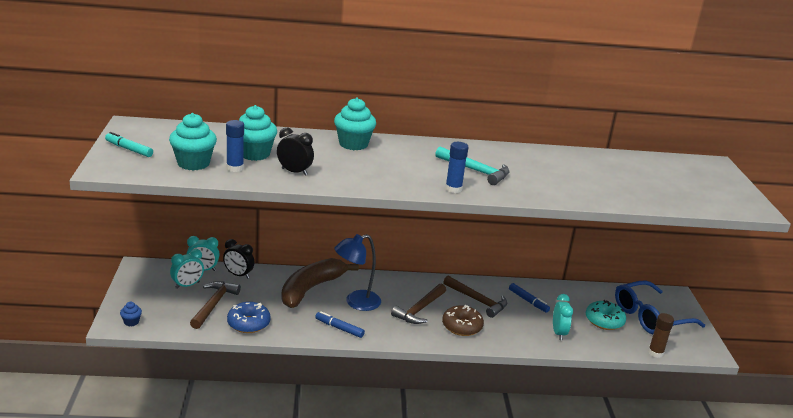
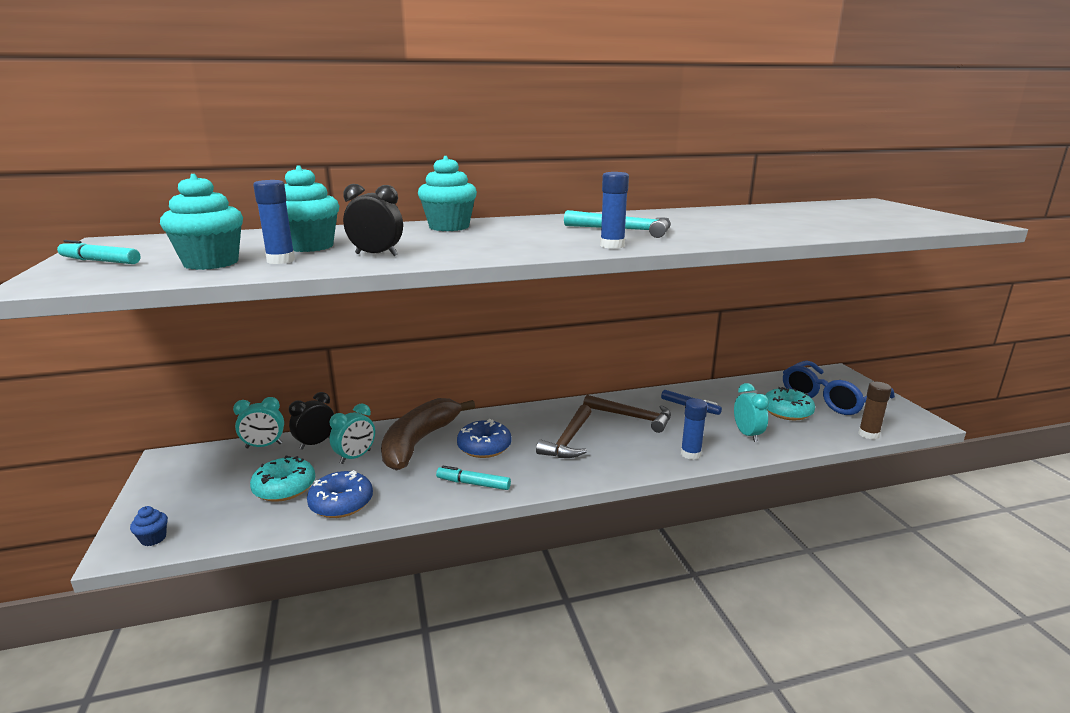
camera: 10 degrees left, 5 degrees down
(187, 285) = (242, 469): turquoise clock -> turquoise clock (355, 457)
(213, 305) = (284, 488): brown hammer -> turquoise donut
(238, 275) = (315, 443): black clock -> black clock turned 120 degrees clockwise
(339, 328) = (474, 484): blue marker -> turquoise marker
(356, 302) = (484, 447): blue lamp -> blue donut
(462, 326) = (630, 450): brown donut -> none
(505, 339) = (690, 454): none -> blue glue stick

